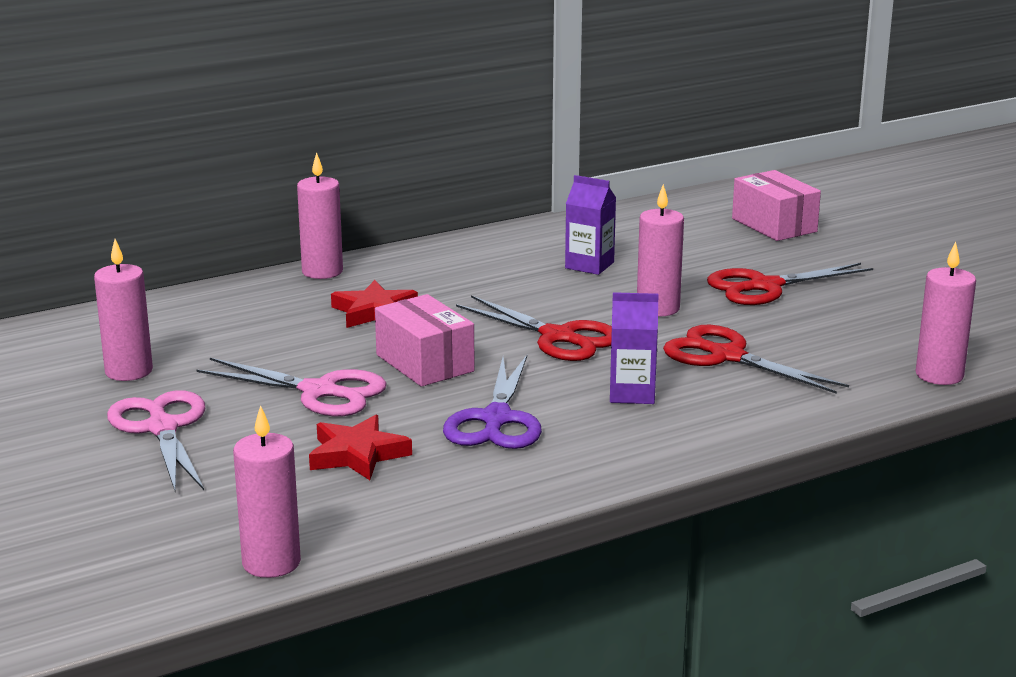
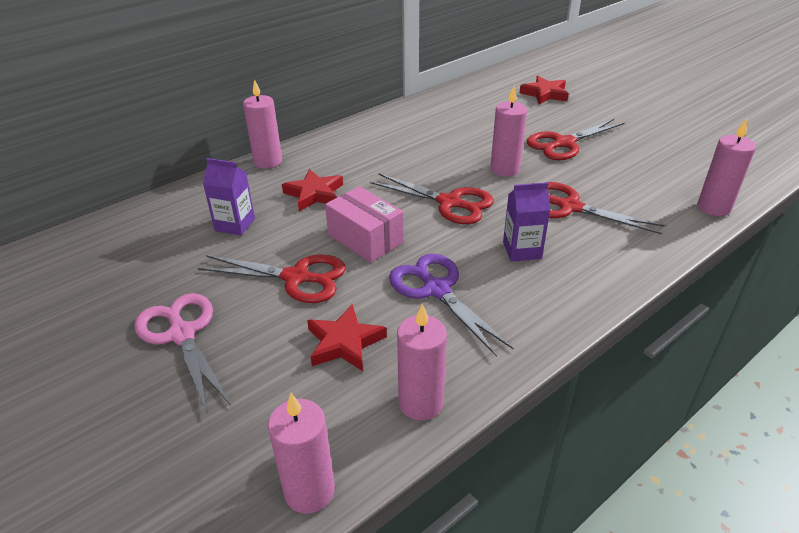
camera: 10 degrees left, 15 degrees up
(129, 371) = (145, 275): pink candle -> pink candle (420, 403)
(319, 392) = (296, 278): pink scissors -> red scissors
(496, 419) = (436, 289): purple scissors -> purple scissors turned 150 degrees clockwise
(589, 265) = (445, 137): purple carton -> purple carton (235, 224)
(774, 225) = (545, 94): pink box -> red star

